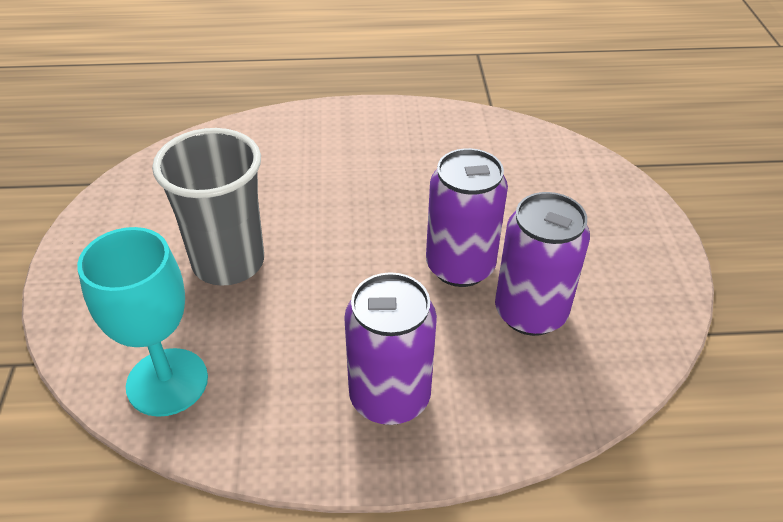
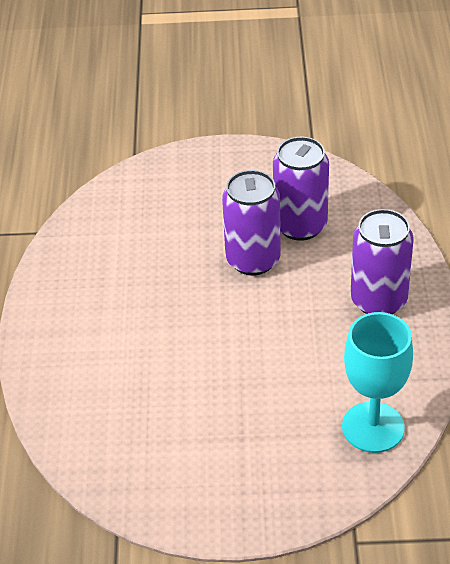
camera: 85 degrees left, 0 degrees up
(228, 262) = (244, 404): grey cup -> none

